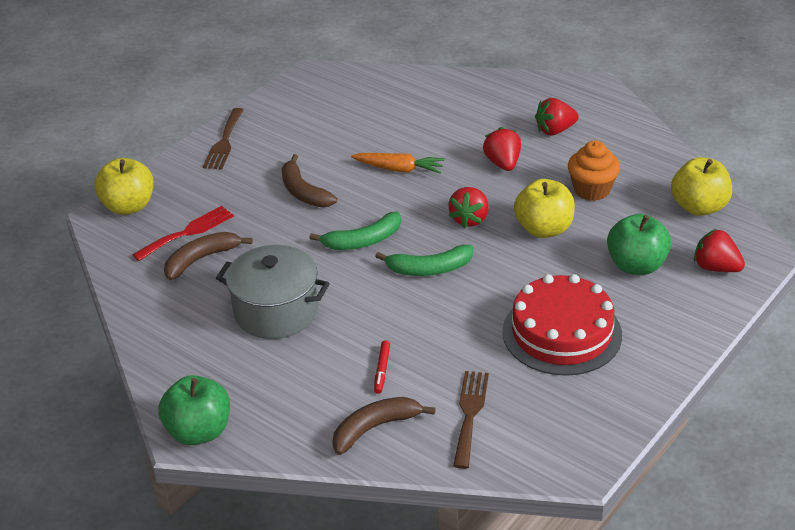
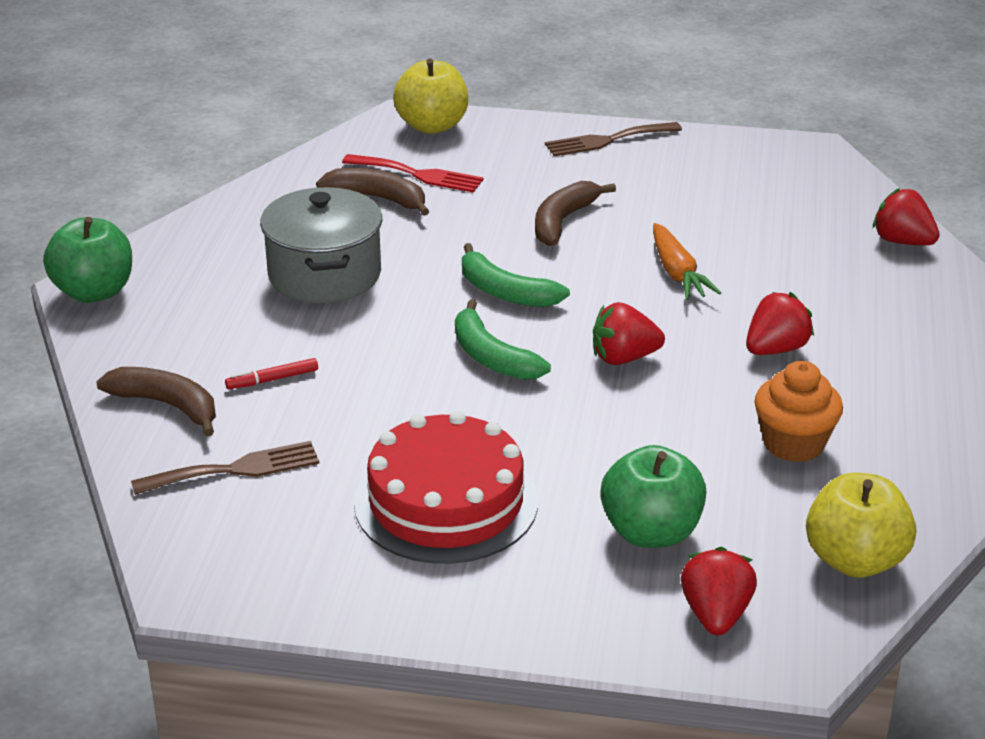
camera: 60 degrees right, 5 degrees down
(544, 229) = (659, 425): yellow apple -> none
(555, 130) = (904, 371): red strawberry -> red strawberry (902, 241)

